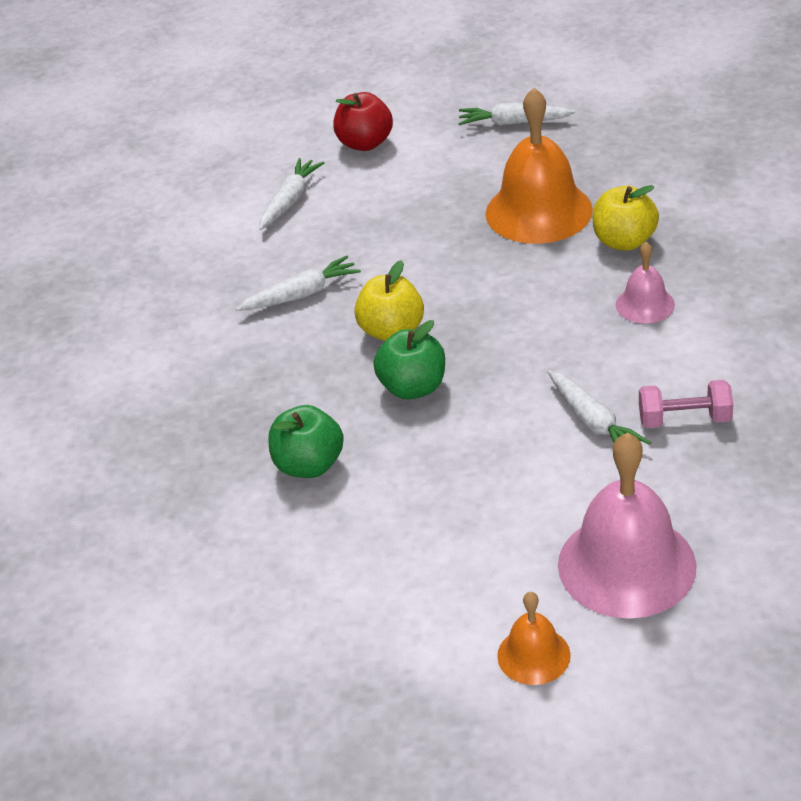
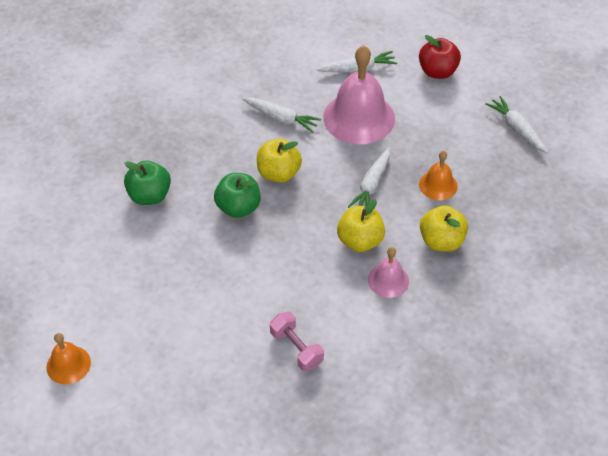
camera: 50 degrees right, 10 degrees up
(538, 211) = (438, 185): orange bell -> orange bell, size x0.51
(565, 304) = (360, 241): none -> yellow apple
(593, 422) = (265, 304): white carrot -> white carrot (371, 185)
(626, 565) = (159, 375): pink bell -> pink bell (359, 117)

